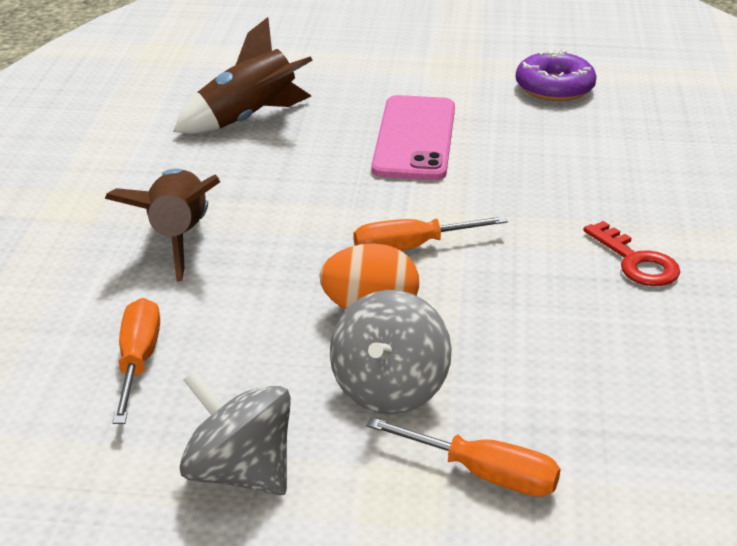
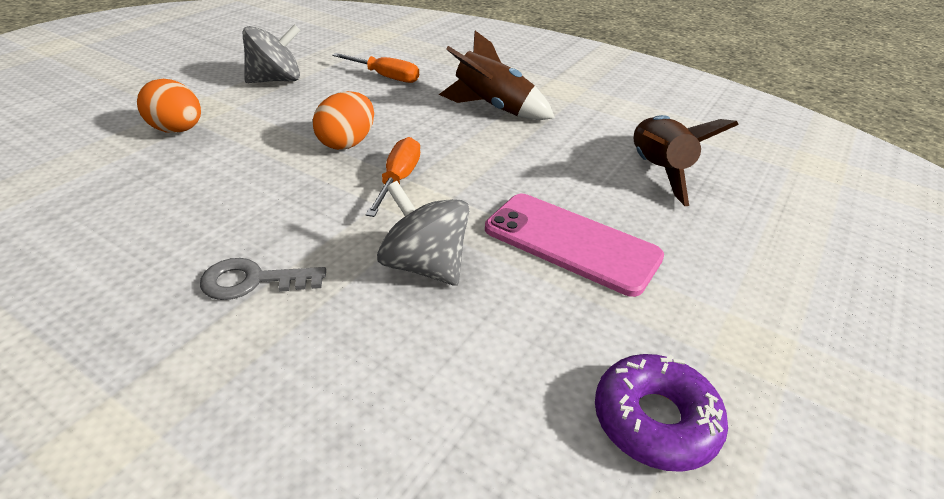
camera: 115 degrees right, 5 degrees up
(389, 389) = (273, 127): grey spinning top -> grey spinning top (424, 266)
(483, 474) = (177, 130): orange screwdriver -> orange egg
(636, 262) = (252, 281): red key -> grey key

